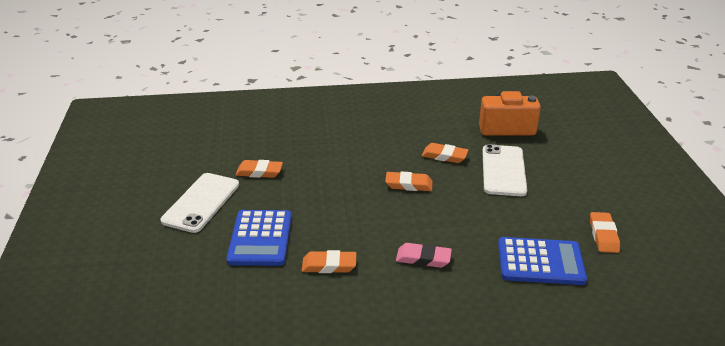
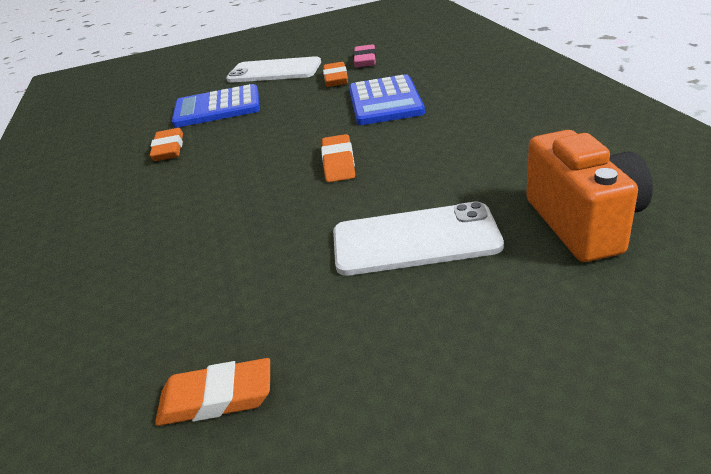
camera: 85 degrees right, 0 degrees up
(423, 258) = (172, 203): pink eraser -> pink eraser (365, 60)
(444, 156) = (432, 176): orange eraser -> none
(540, 262) = (146, 311): blue calculator -> blue calculator (385, 101)

